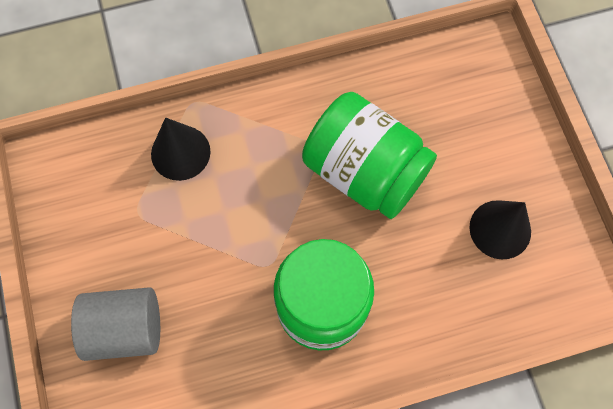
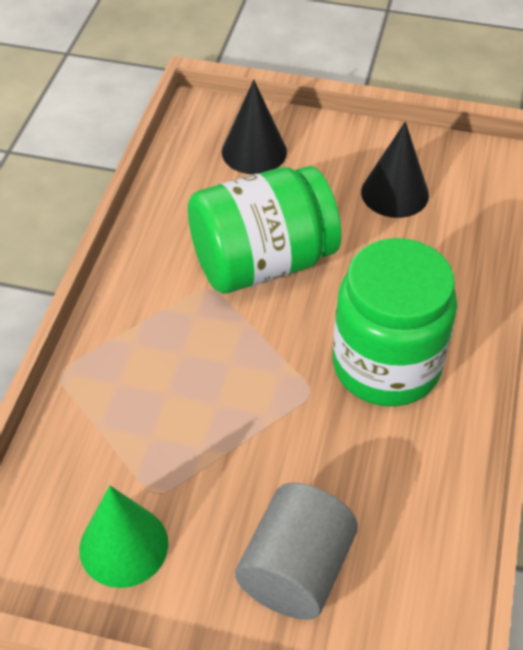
camera: 60 degrees left, 20 degrees down
(91, 216) = (124, 546): none -> green cone
(180, 152) = (113, 414): black cone -> black cone (254, 151)

